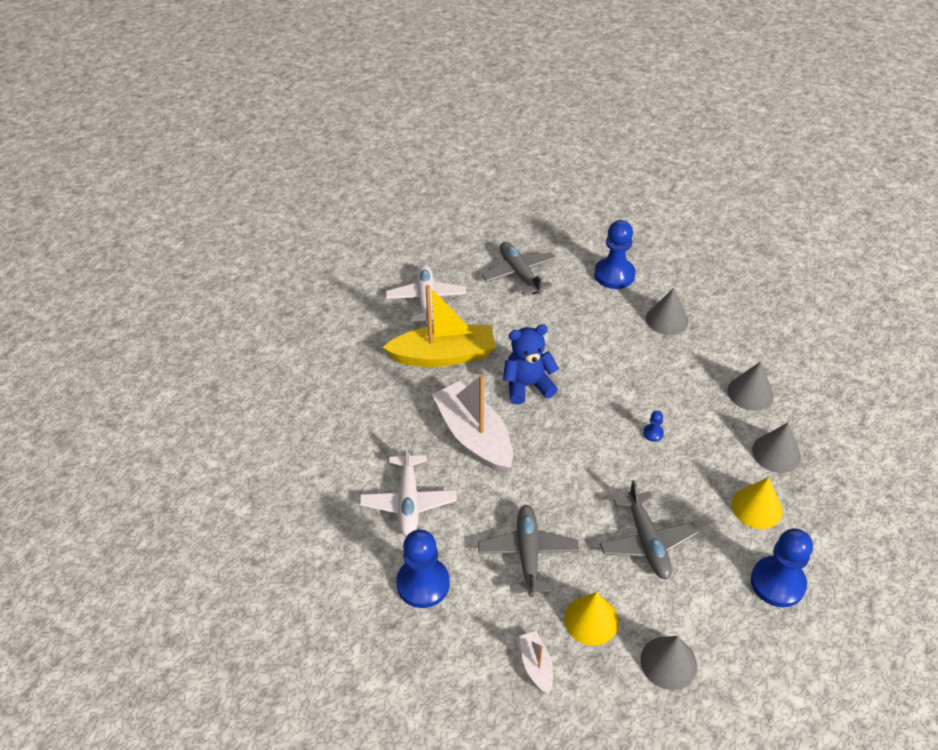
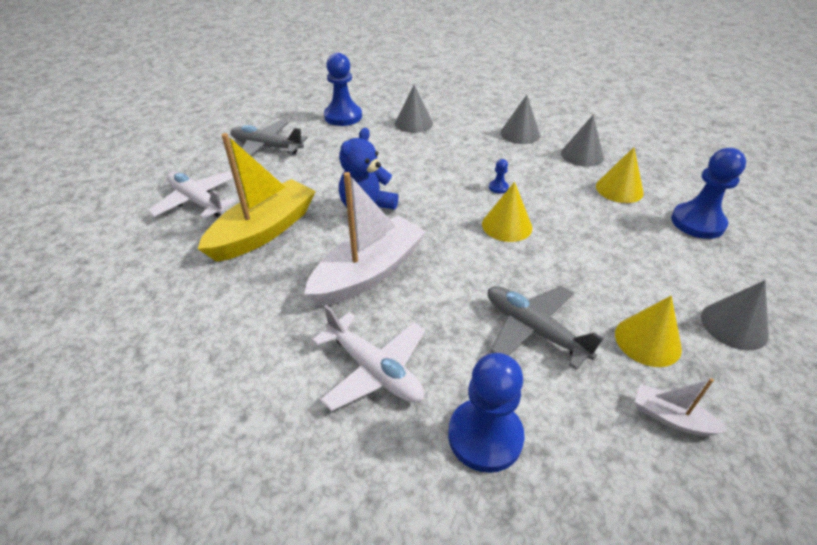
camera: 45 degrees left, 5 degrees down
(474, 436) = (368, 273): white boat -> white boat turned 120 degrees clockwise
(613, 470) = (507, 225): none -> yellow cone
(647, 542) = (596, 255): grey plane -> none

